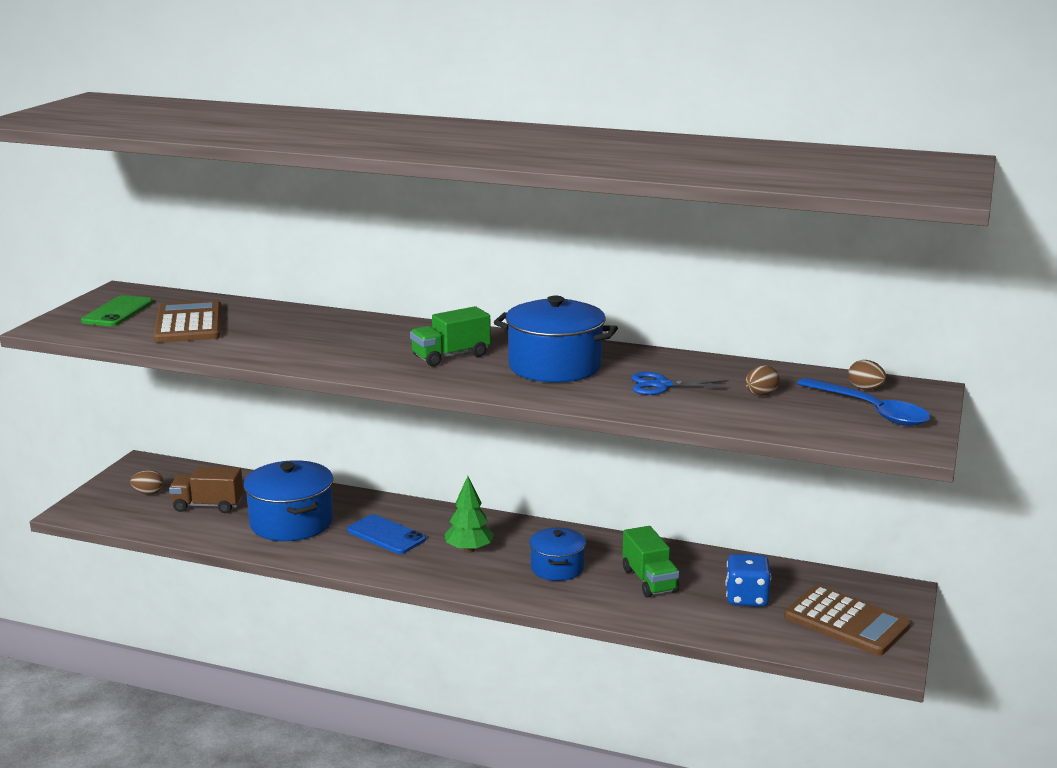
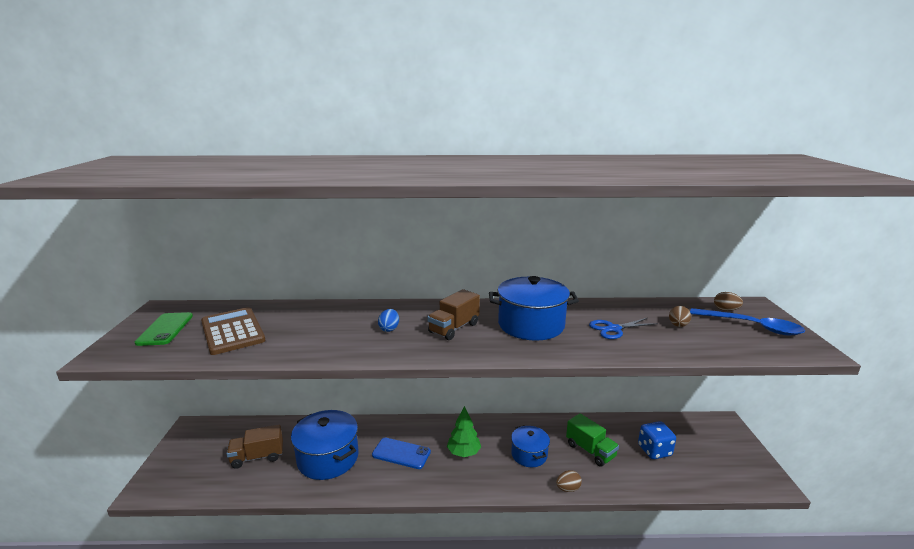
camera: 20 degrees left, 0 degrees up
(148, 493) = (205, 455): brown egg -> brown egg (568, 489)
(370, 346) = (389, 329): none -> blue egg
(451, 356) = (454, 328): green truck -> brown truck
(846, 622) = (721, 455): brown calculator -> none

